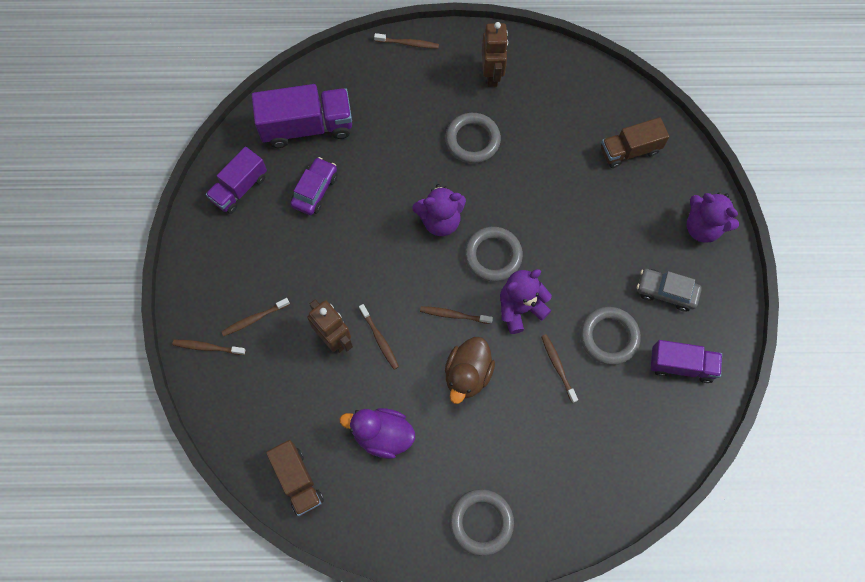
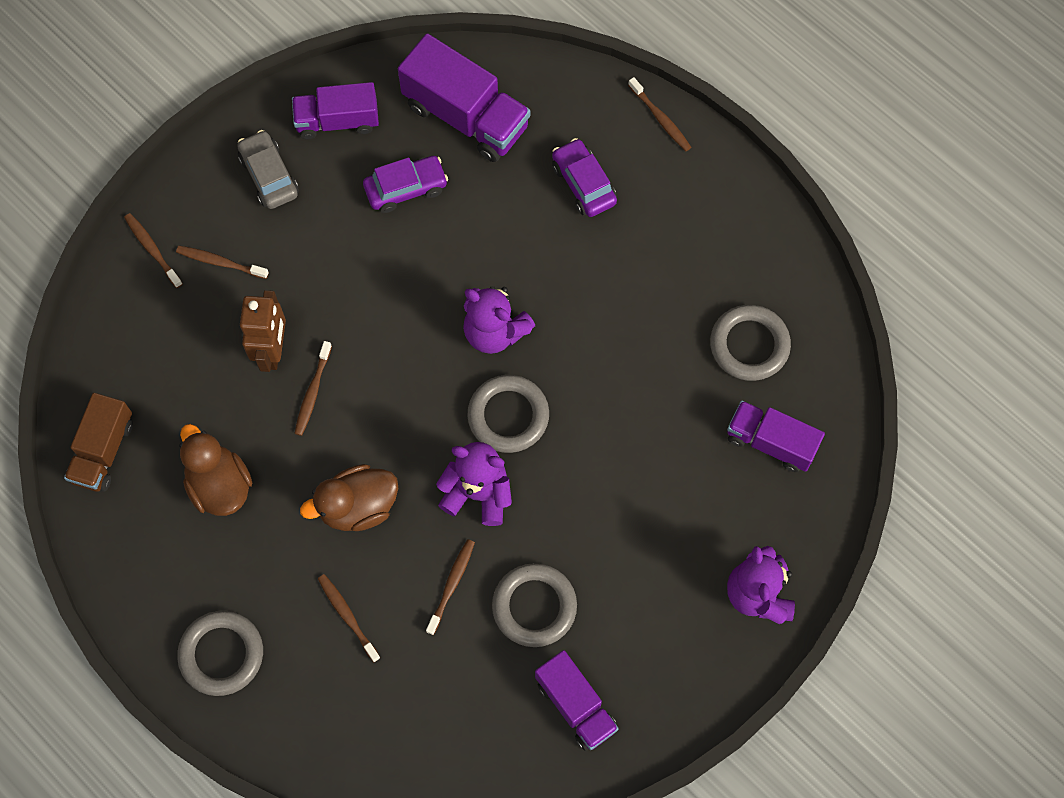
camera: 45 degrees right, 0 degrees up
(382, 435) = (219, 485): purple duck -> brown duck
(404, 108) = (583, 184): none -> purple car
(454, 315) = (407, 437): brown toothbrush -> brown toothbrush (347, 616)
(472, 140) = (616, 280): grey ring -> grey ring (749, 345)
(492, 75) = (712, 230): brown robot -> none
(629, 150) = (771, 442): brown truck -> purple truck
(666, 292) = (643, 620): grey car -> grey car (269, 176)

